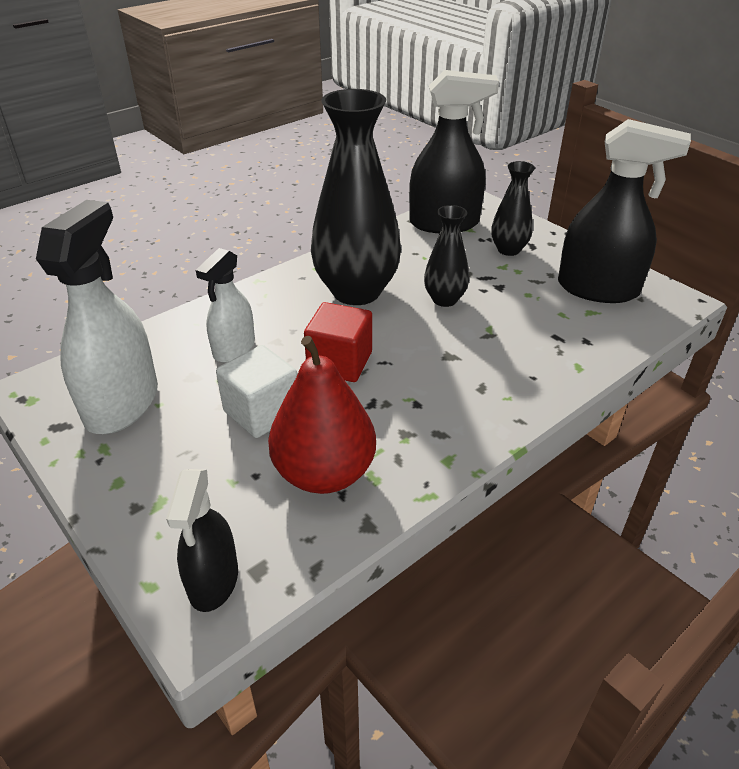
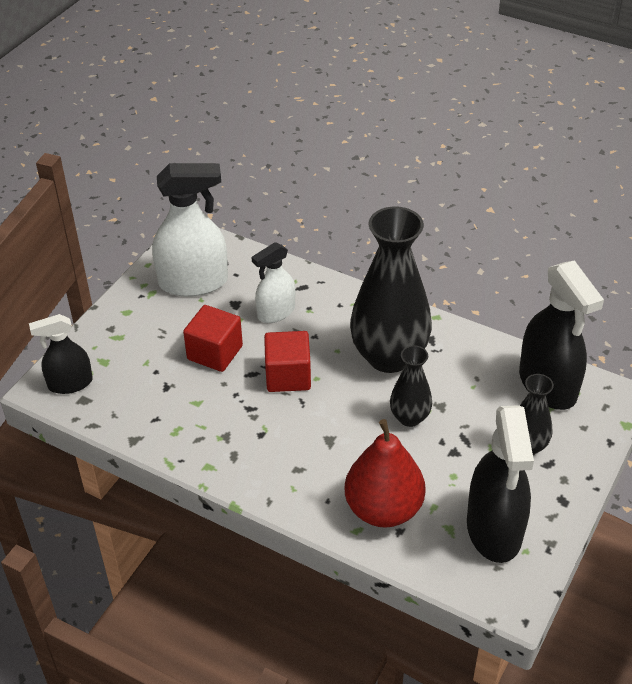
camera: 70 degrees right, 5 degrees up
(234, 348) = (276, 312): white spray bottle -> white spray bottle turned 45 degrees counterclockwise
(262, 412) = (215, 353): white cube -> red cube
(324, 473) = (170, 404): red pear -> red pear (383, 509)

